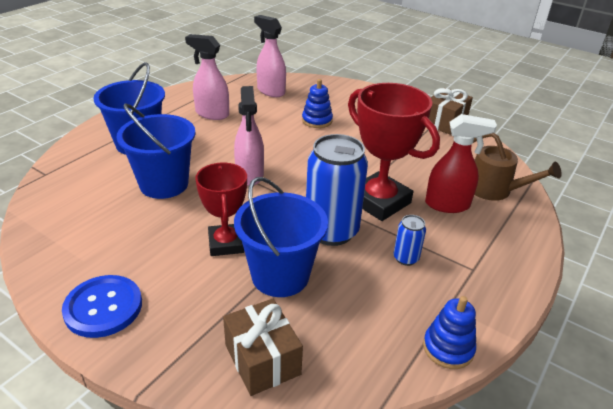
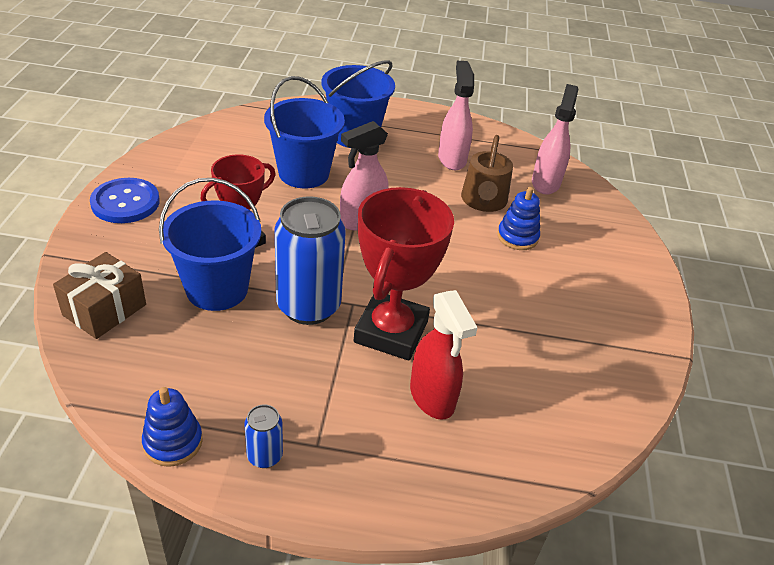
camera: 60 degrees right, 5 degrees up
(406, 258) = (300, 378): blue can -> blue can (264, 456)
(444, 122) = (640, 358): brown gift -> none
(494, 190) = (507, 443): brown watering can -> brown watering can (483, 201)

